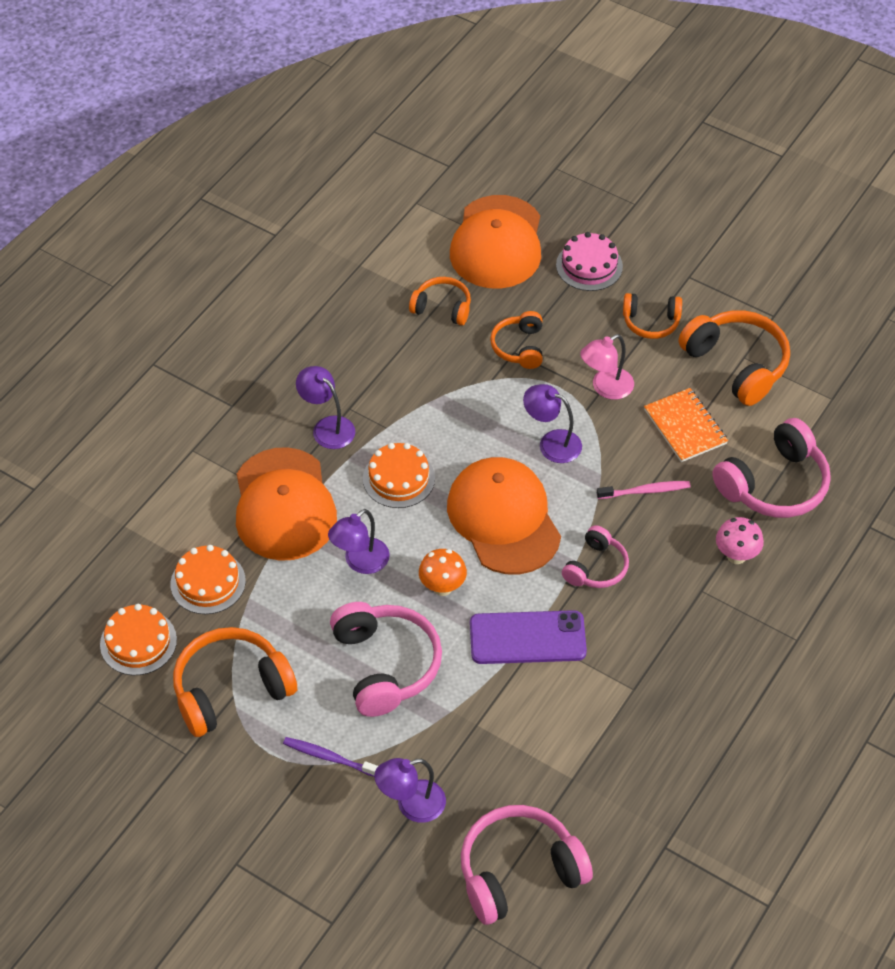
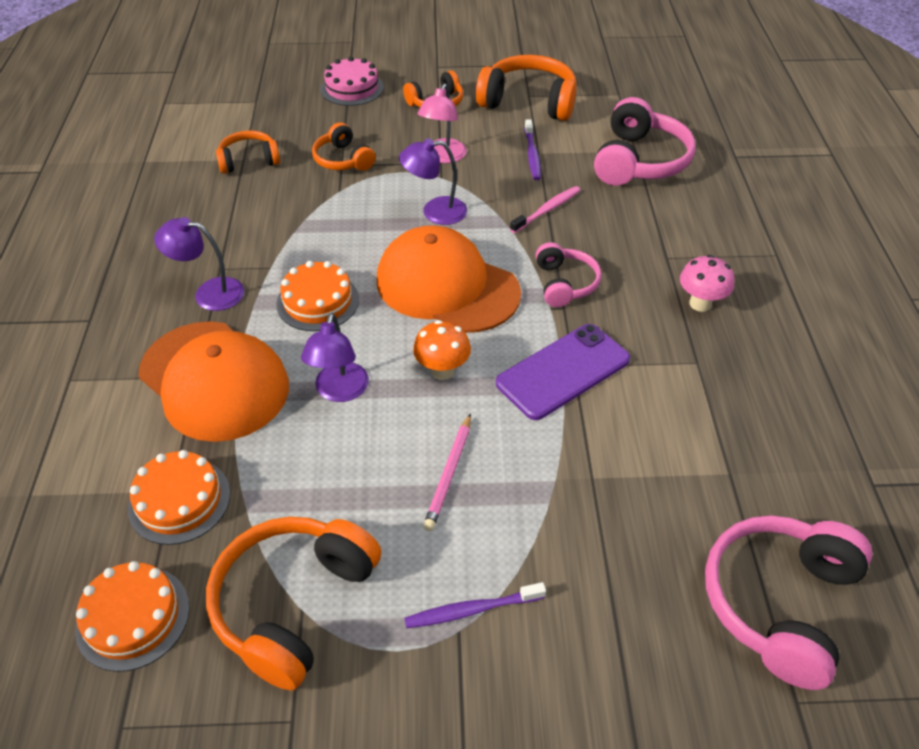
camera: 35 degrees left, 5 degrees down
(385, 665) = (449, 474): pink headphones -> pink pencil
(411, 805) = (606, 605): purple lamp -> none
(497, 243) = (260, 102): orange cap -> none
(685, 427) = (532, 155): orange notebook -> purple toothbrush
(736, 556) = (665, 220): pink mushroom -> pink mushroom (700, 304)

